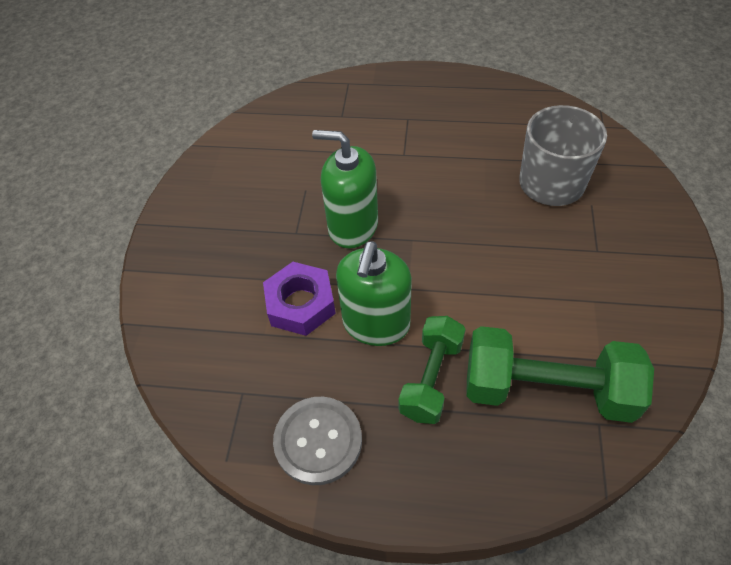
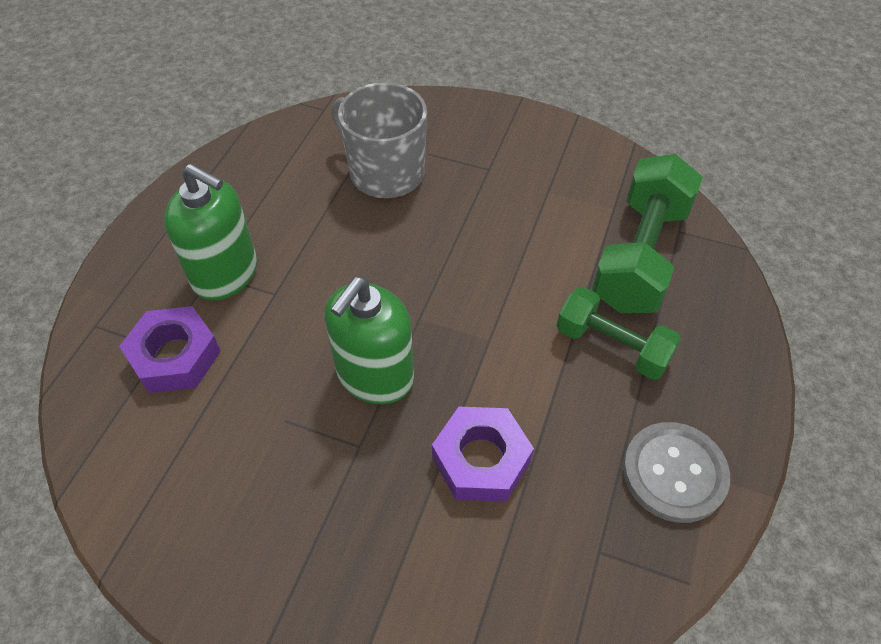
camera: 80 degrees left, 0 degrees up
(337, 124) = (174, 356): none -> purple nut
(376, 324) = (531, 382): green soap dispenser -> green soap dispenser (225, 274)

